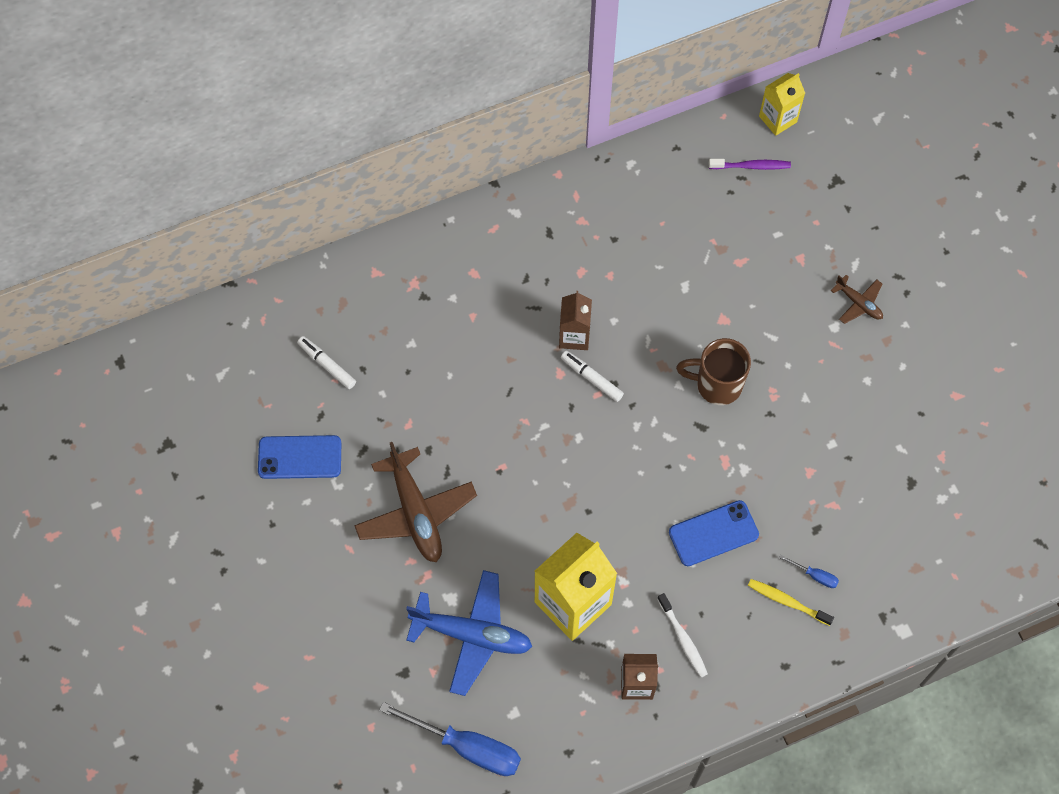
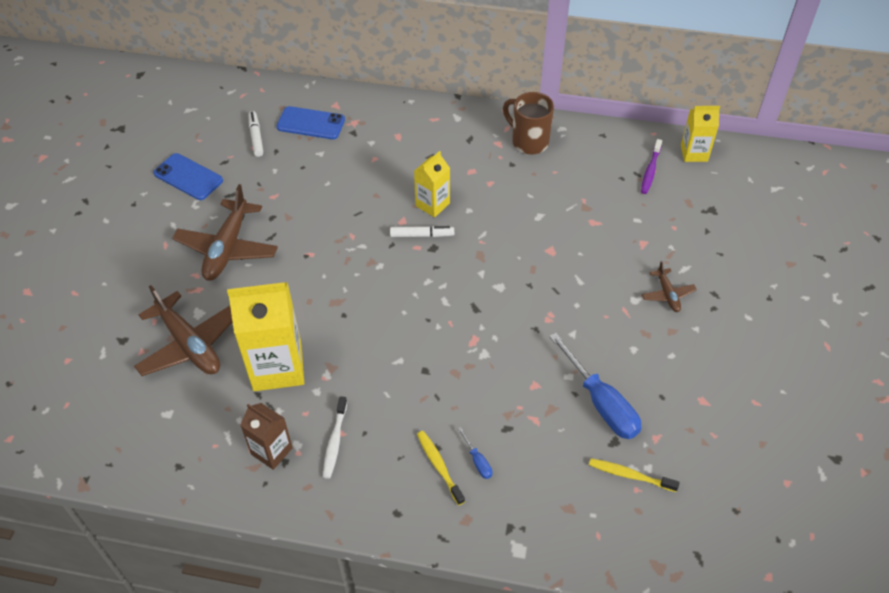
camera: 35 degrees right, 15 degrees down
(467, 747) = (114, 415): blue screwdriver -> blue screwdriver (601, 402)
(472, 635) = (189, 344): blue plane -> brown plane
(574, 336) = (432, 204): brown carton -> yellow carton
(591, 378) = (422, 235): white marker -> white marker turned 105 degrees clockwise
(713, 533) = (422, 383): blue phone -> blue phone (311, 123)
(716, 384) = (510, 287): brown mug -> brown mug (528, 142)
(751, 166) = (650, 170): purple toothbrush -> purple toothbrush turned 75 degrees clockwise
(944, 506) = (630, 475): none -> yellow toothbrush

